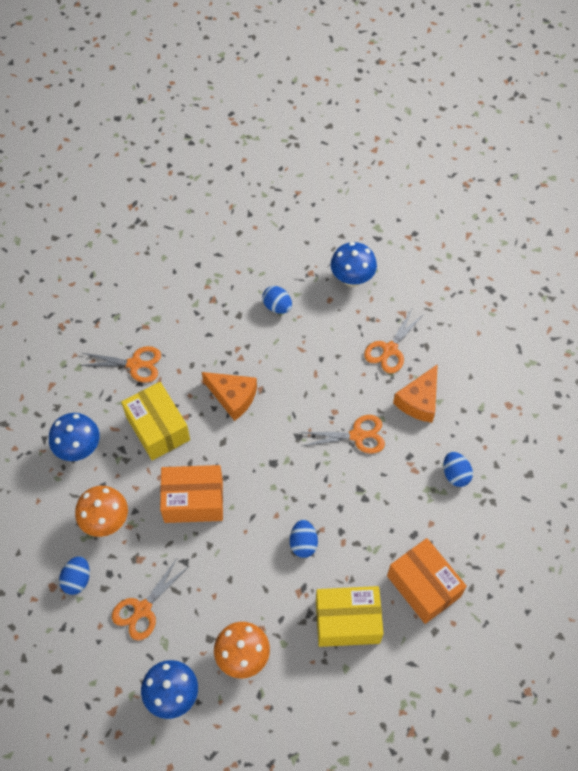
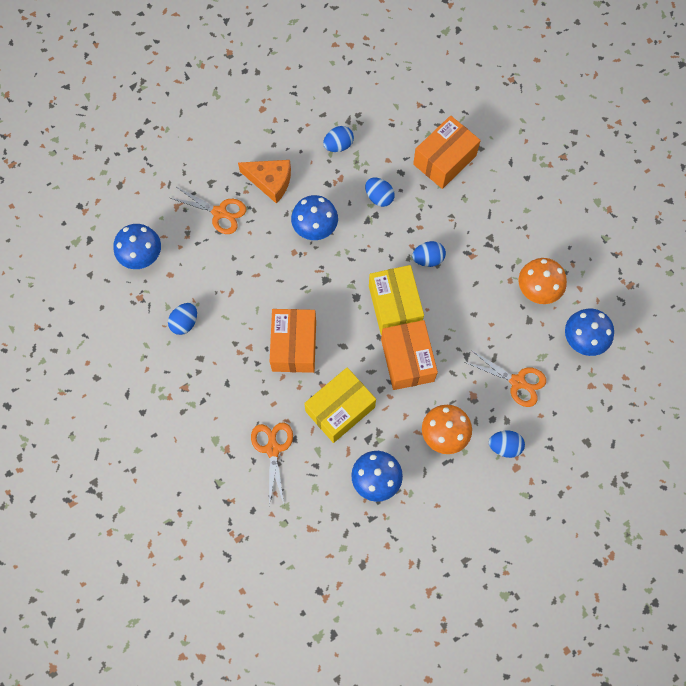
camera: 100 degrees left, 10 degrees up
(233, 397) = (294, 346): orange cheese -> orange box
(347, 621) = (488, 214): yellow box -> yellow box (394, 306)
(357, 435) = (315, 229): orange scissors -> blue mushroom
(385, 506) = (379, 197): none -> blue egg

